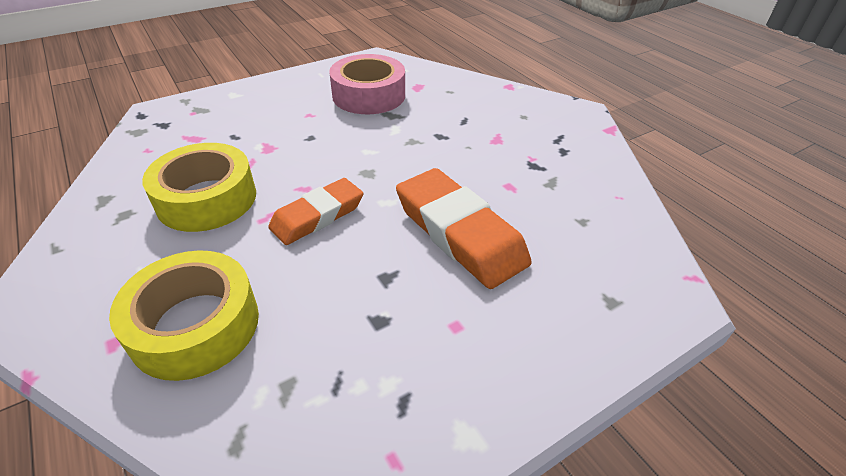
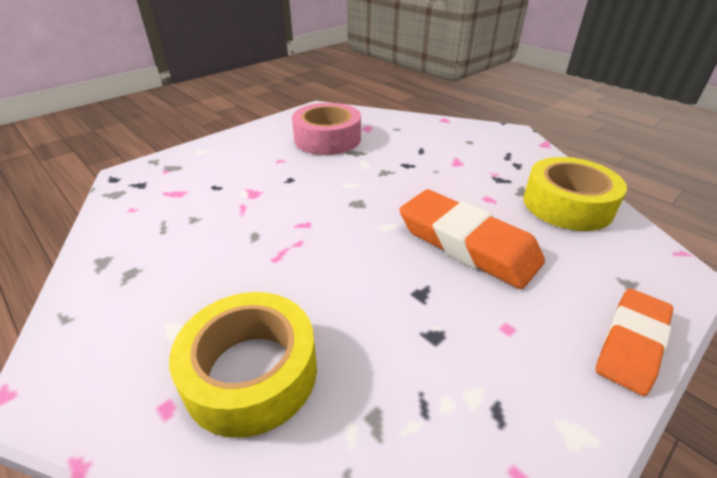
camera: 10 degrees left, 5 degrees down
(207, 199) = (212, 246): yellow tape -> yellow tape (567, 205)
(317, 216) = (329, 247): orange eraser -> orange eraser (631, 344)

